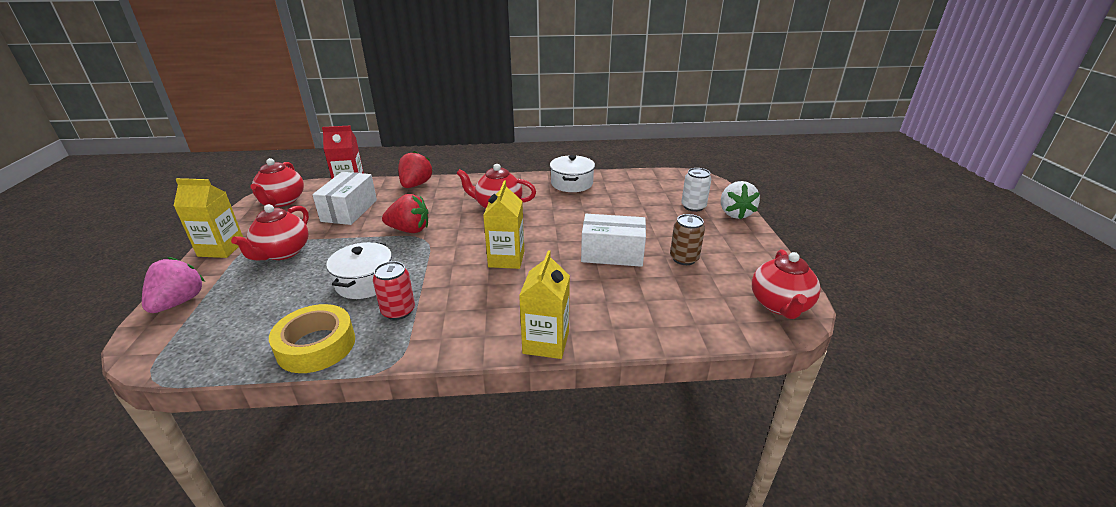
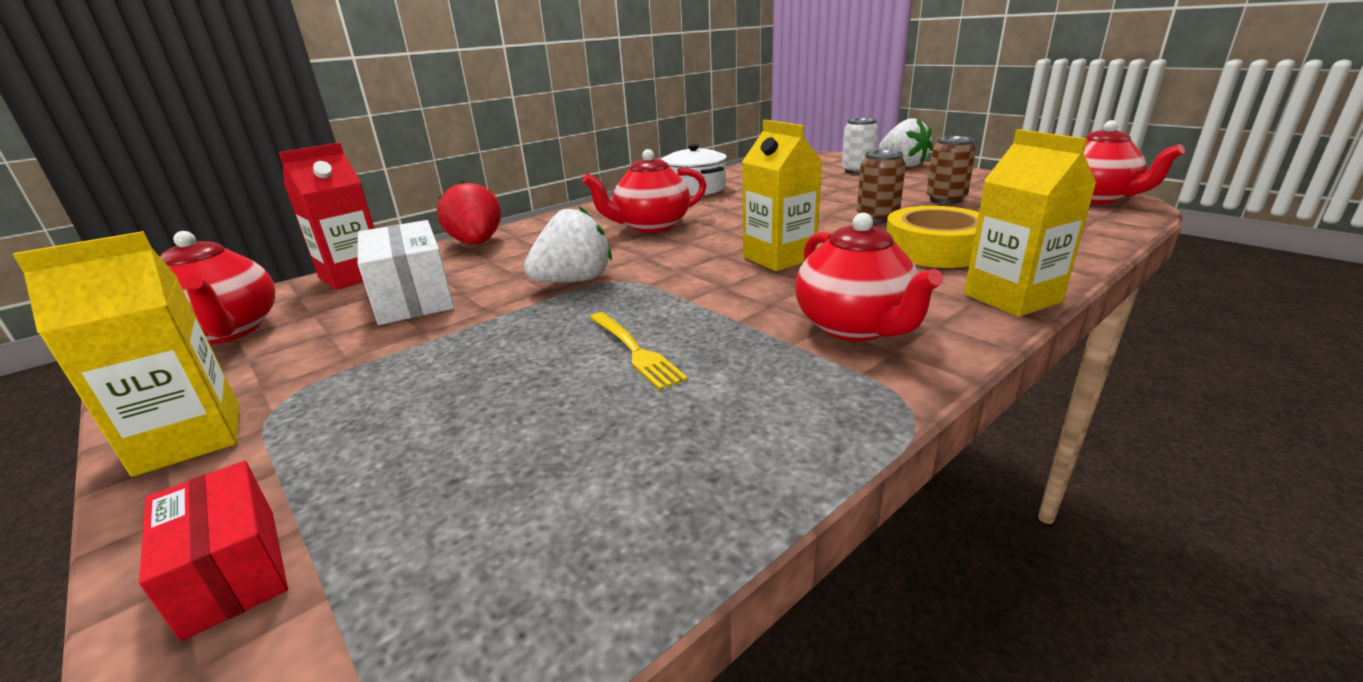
camera: 35 degrees left, 5 degrees down
(179, 302) = (231, 570): pink strawberry -> red box
(282, 252) = (377, 384): red teapot -> red teapot (855, 327)
(316, 345) = (740, 455): yellow tape -> yellow tape (935, 250)
(365, 282) = (635, 351): white pot -> yellow fork
(398, 311) = (768, 355): red can -> none
(409, 230) = (574, 281): red strawberry -> white strawberry
(612, 254) = (877, 217): white box -> brown can

